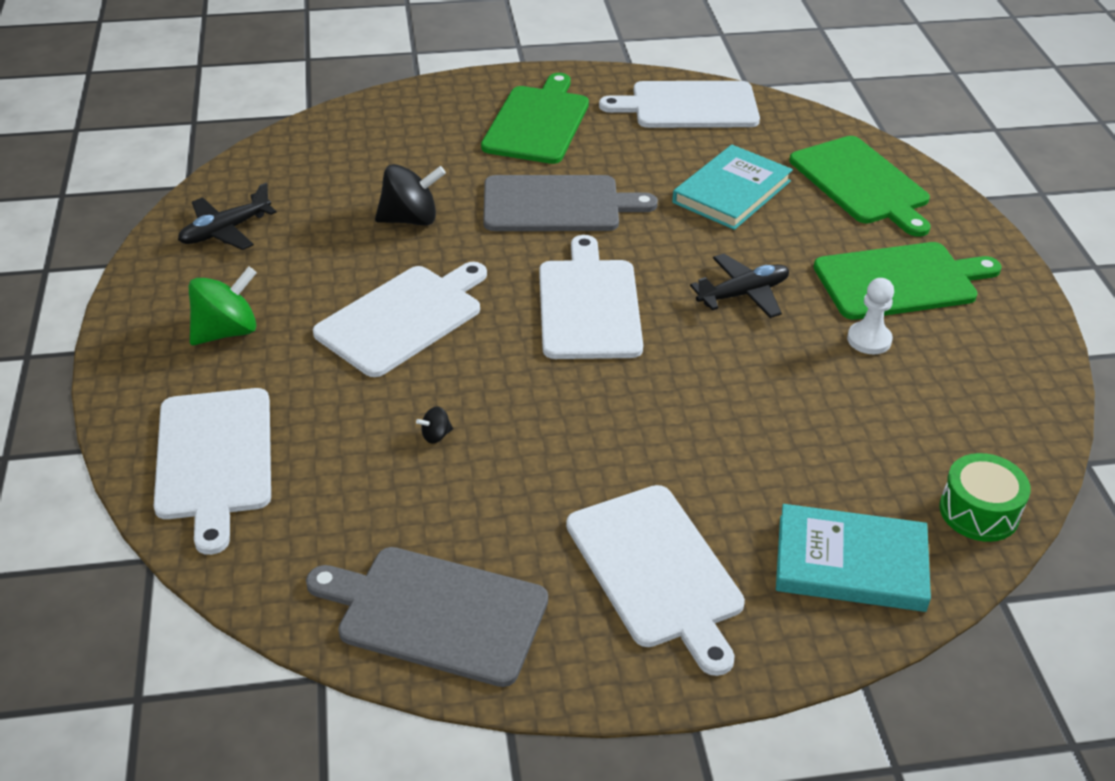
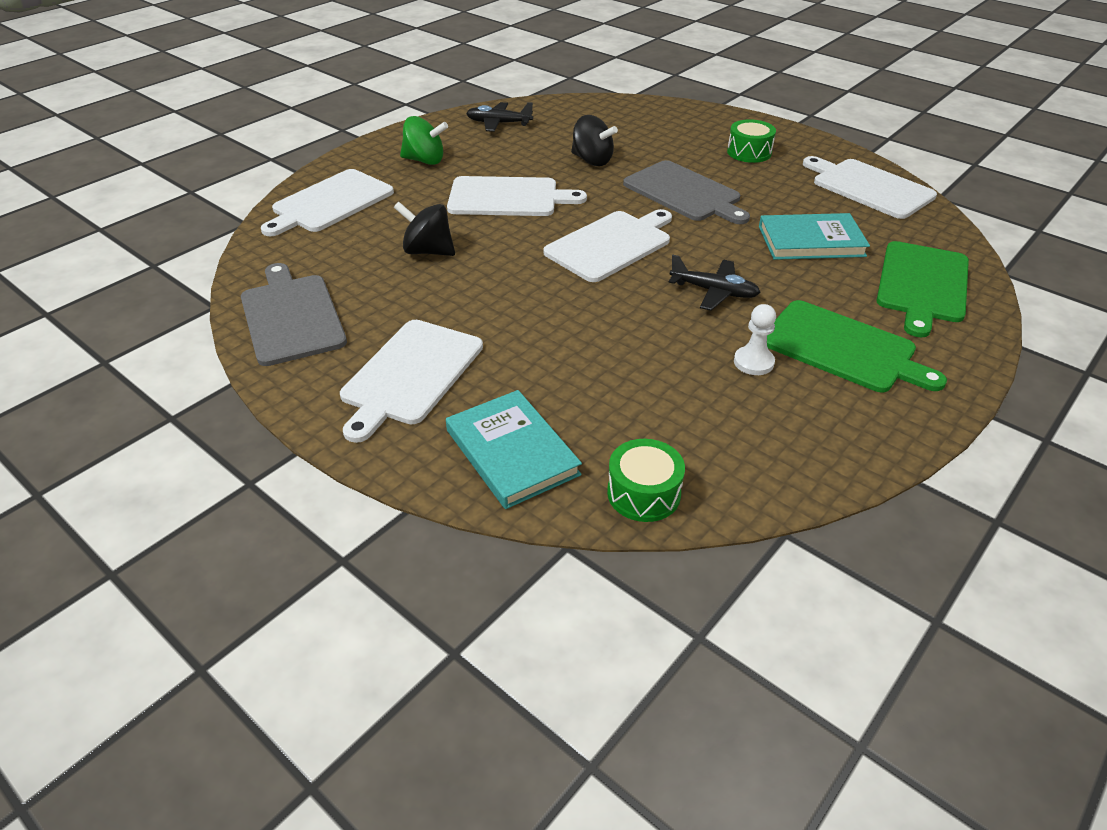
camera: 50 degrees right, 0 degrees up
(436, 436) = (428, 251): black spinning top -> black spinning top, size x2.28
(538, 122) = (749, 152): green cutting board -> green drum

